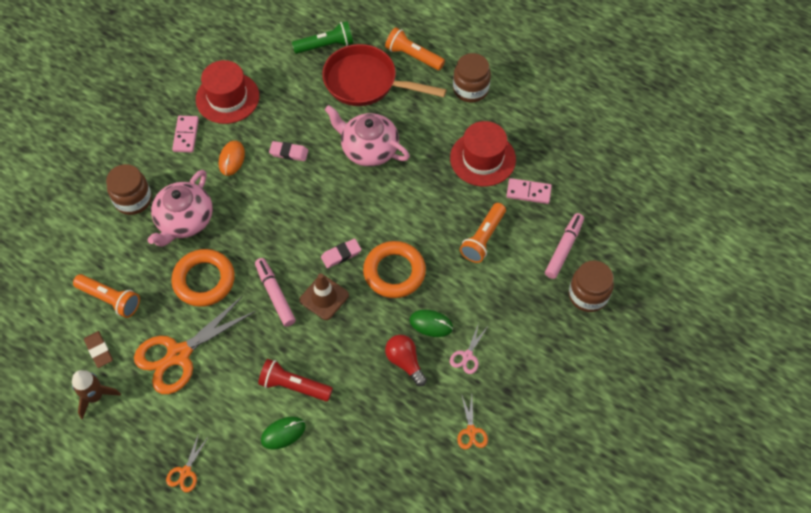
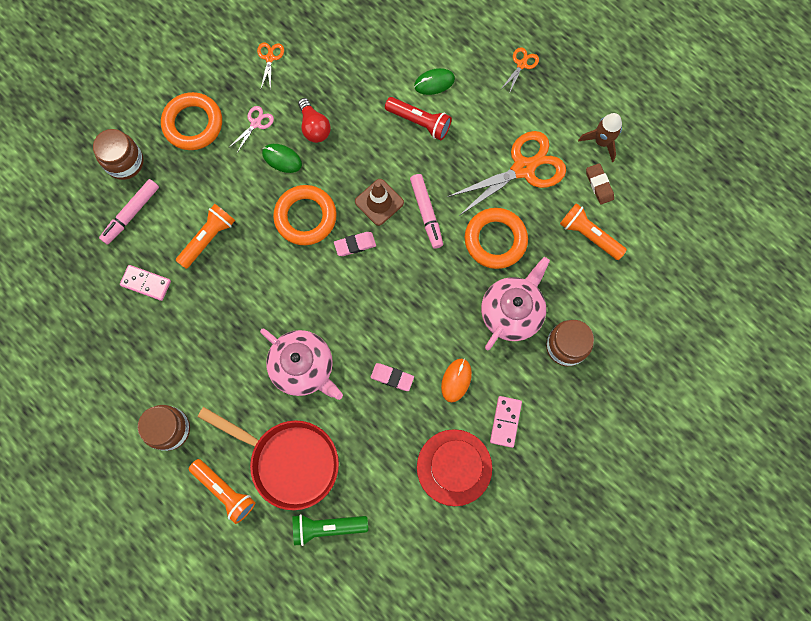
camera: 170 degrees left, 15 degrees up
(482, 158) = (182, 333): red hat -> none
(532, 344) = (193, 124): none -> orange ring

